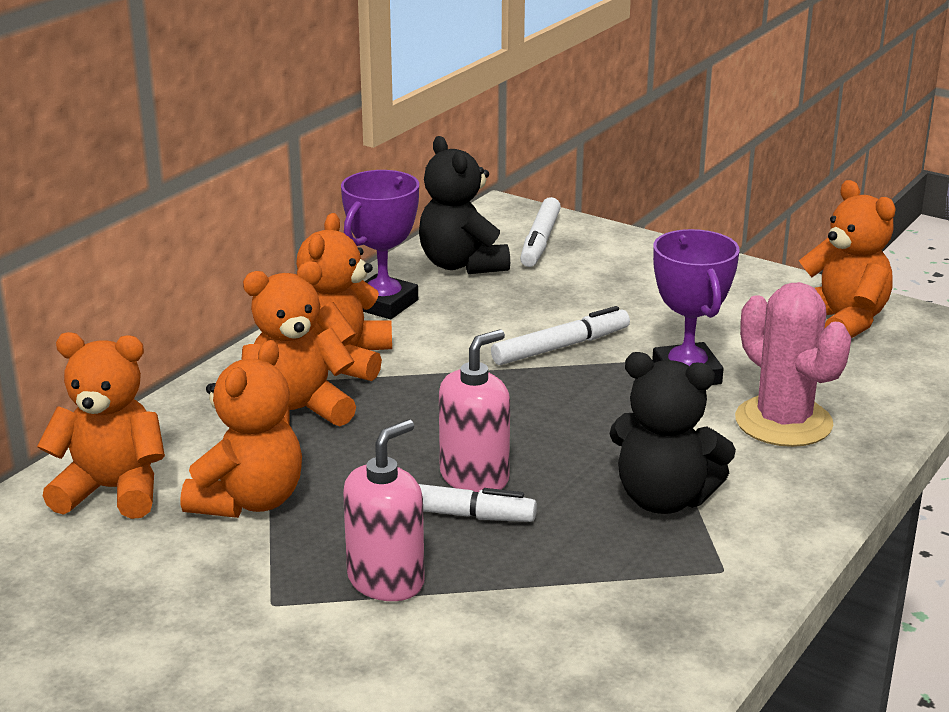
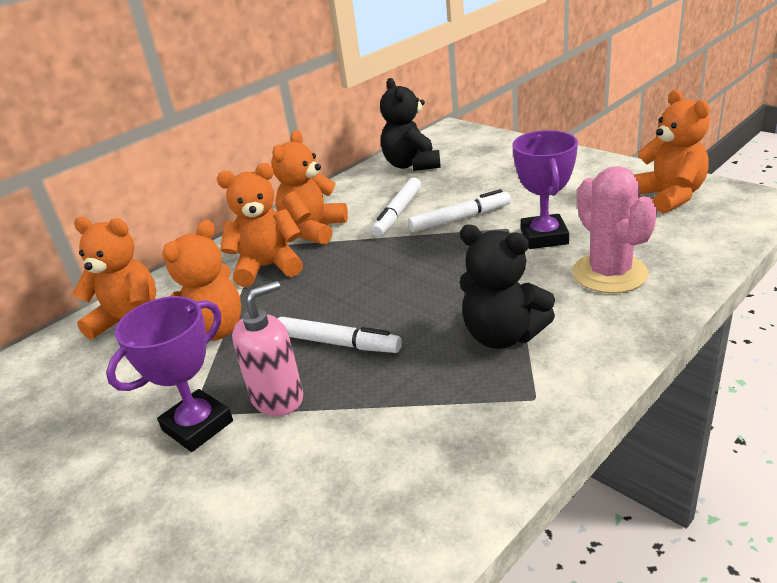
camera: 15 degrees right, 5 degrees up
(383, 304) = (352, 192): purple trophy -> purple trophy (197, 426)
(474, 477) = (369, 315): pink soap dispenser -> none
(540, 241) = (467, 148): white marker -> white marker (398, 213)

